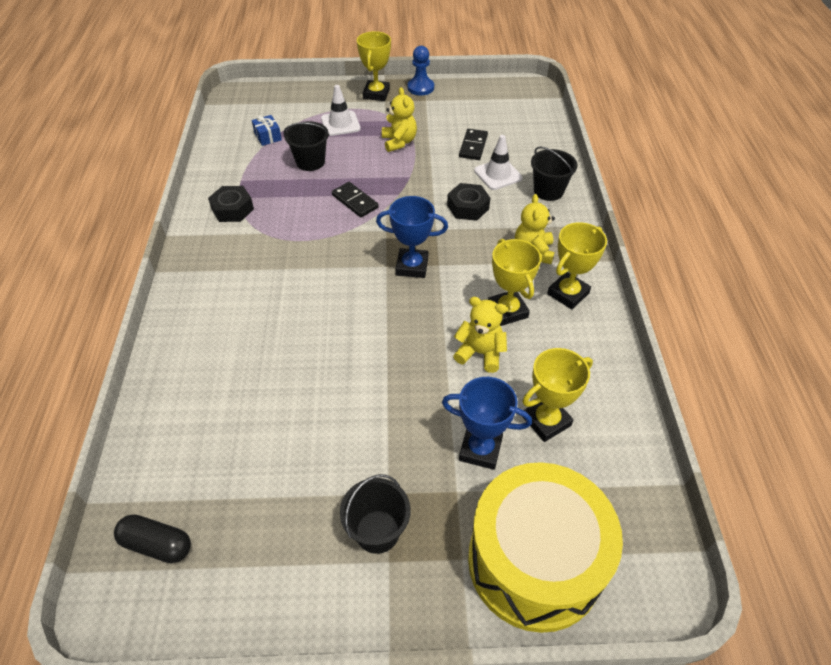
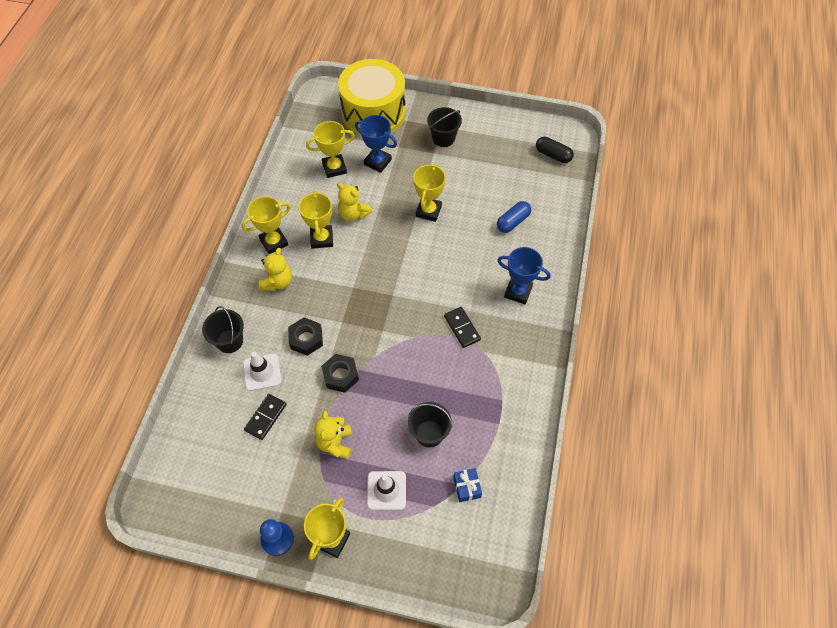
camera: 165 degrees left, 10 degrees up
(232, 209) = (507, 385): black nut -> black nut (340, 375)
(233, 394) = (513, 222): none -> blue capsule
(355, 201) = (399, 369): black domino -> black domino (462, 328)
(369, 382) = (428, 211): none -> yellow trophy
(412, 266) = (373, 290): blue trophy -> blue trophy (518, 292)

